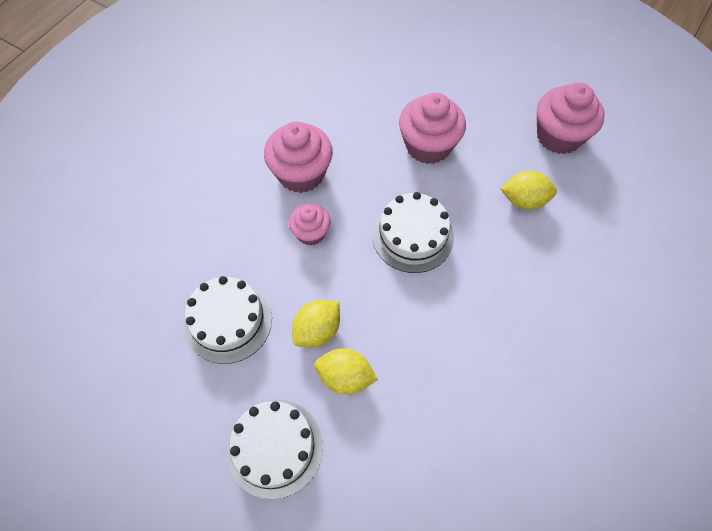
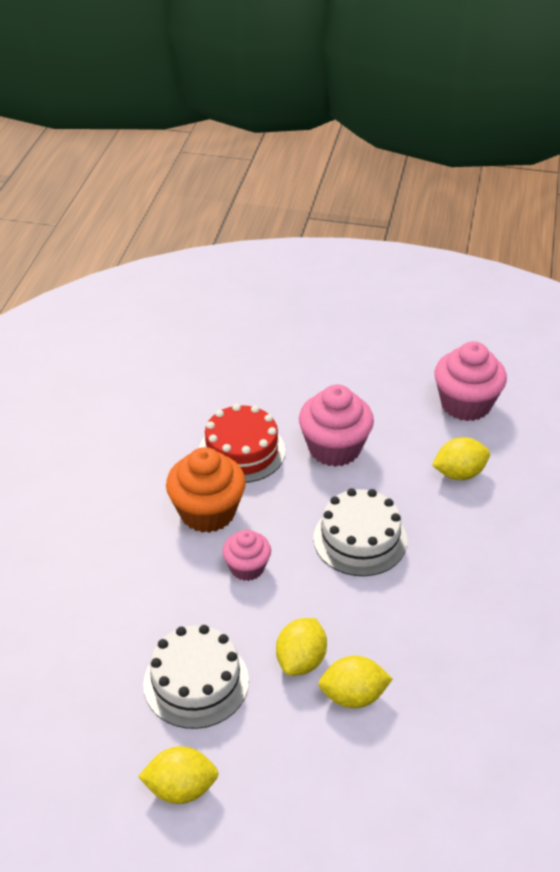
camera: 20 degrees left, 20 degrees down
(178, 409) = (181, 788): none -> yellow lemon
(275, 447) = (310, 789): white cake -> none
(301, 173) = (207, 512): pink cupcake -> orange cupcake
(351, 127) = (242, 451): none -> red cake

